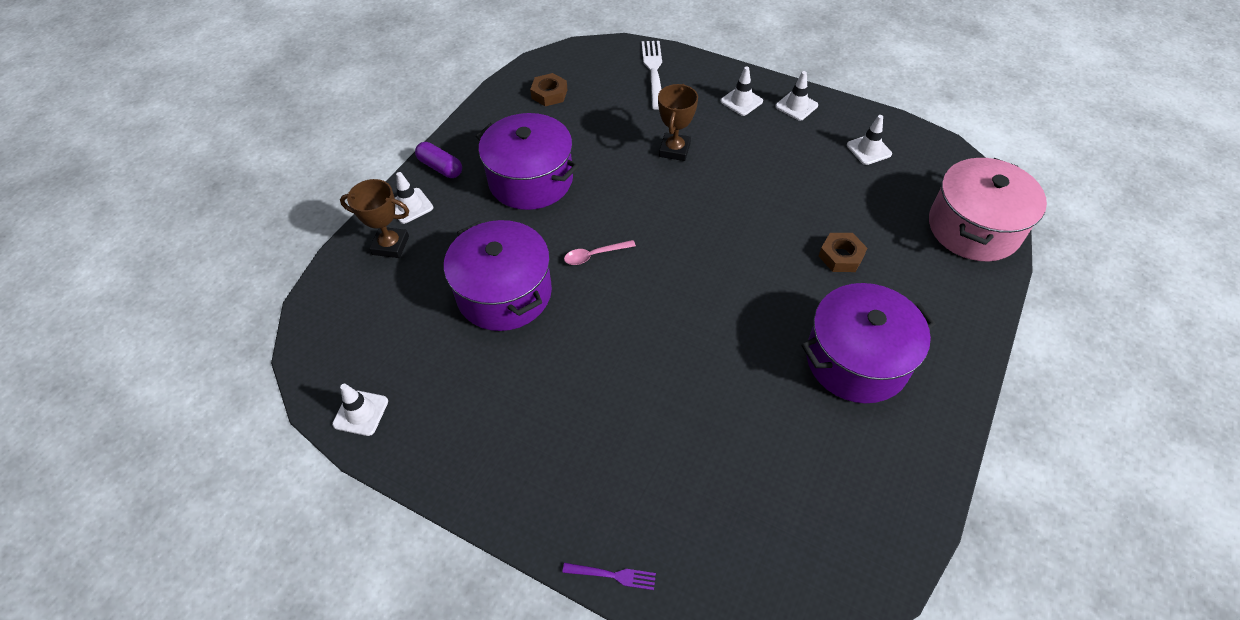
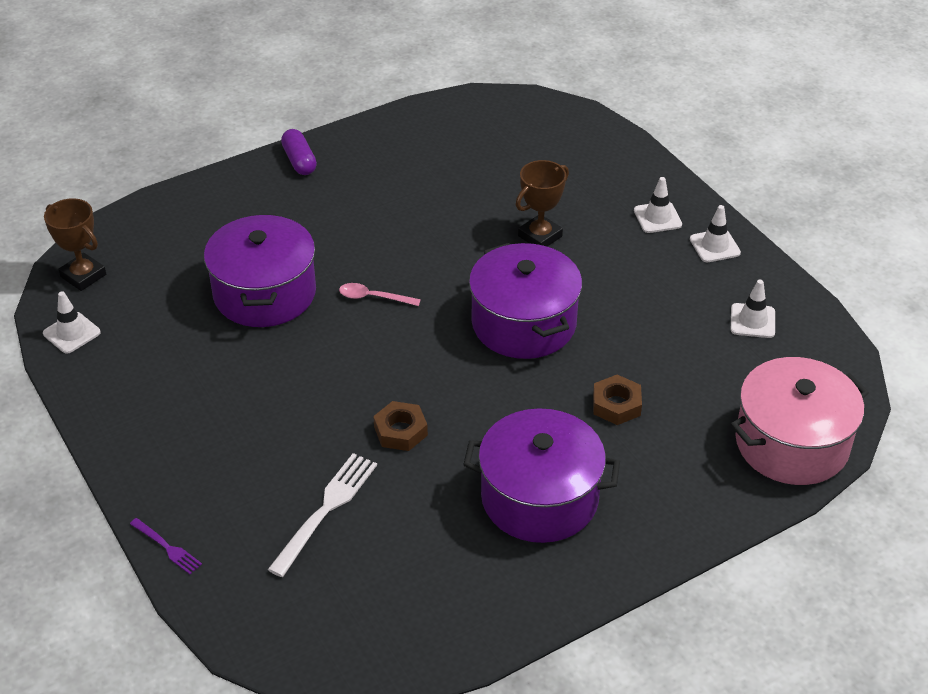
camera: 30 degrees right, 10 degrees down
(390, 245) = (200, 211): brown trophy -> brown trophy (83, 276)
(410, 206) = (245, 184): white traffic cone -> none
(530, 180) = (373, 206): purple pot -> purple pot (523, 323)
(549, 94) = (461, 133): brown nut -> brown nut (400, 431)
(653, 71) = (590, 152): white fork -> white fork (325, 510)

